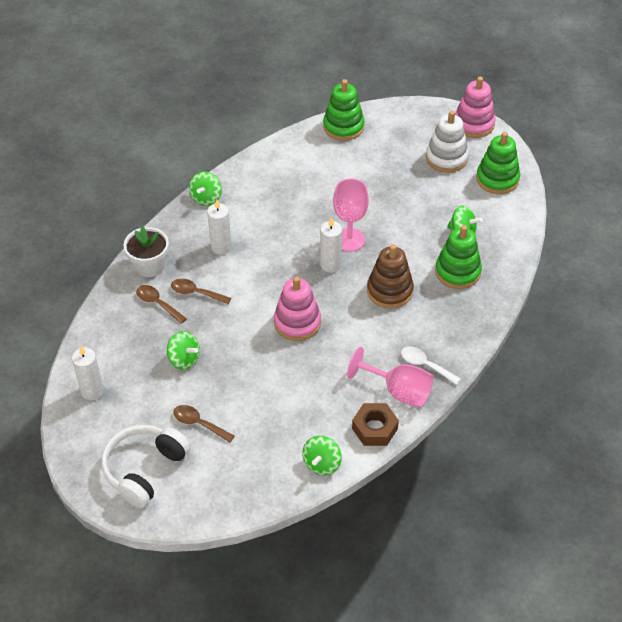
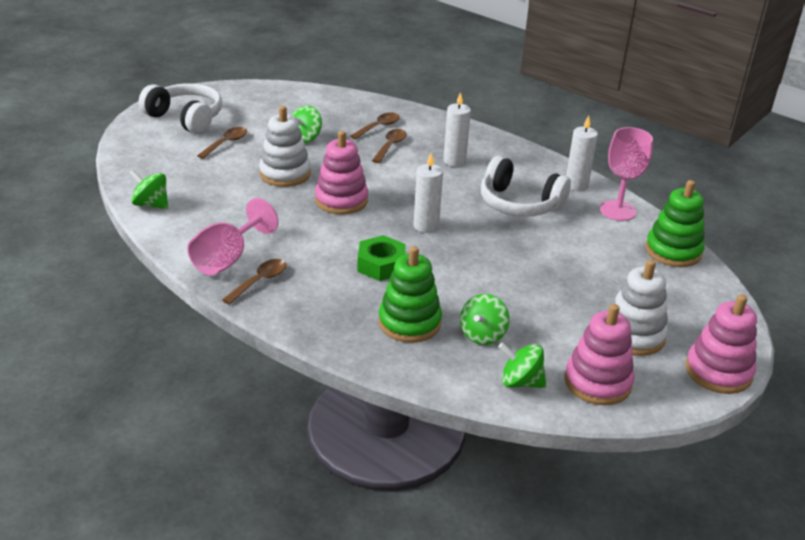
camera: 90 degrees right, 15 degrees down
(92, 391) = (280, 97): white candle -> white candle (576, 185)
(149, 266) = (428, 124): white flower pot -> none
(206, 198) = (527, 155): green spinning top -> green spinning top (520, 382)
(255, 368) = (285, 174): none -> white stacking toy
(288, 207) = (519, 203): none -> white headphones
(349, 240) = (467, 242): pink goblet -> pink goblet (617, 210)
(374, 428) = (182, 239): brown nut -> none
(390, 291) = (381, 265): brown stacking toy -> green nut
(425, 365) = (260, 281): white spoon -> brown spoon
(497, 179) = (597, 382): green stacking toy -> pink stacking toy

